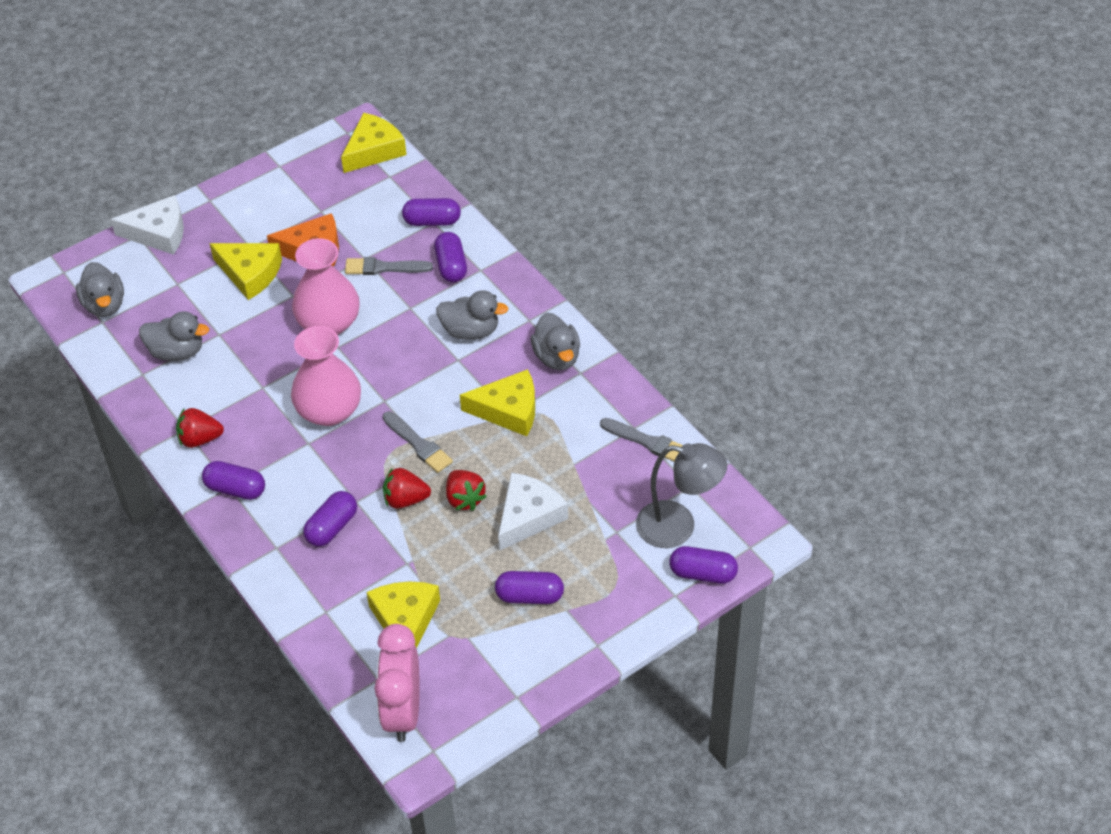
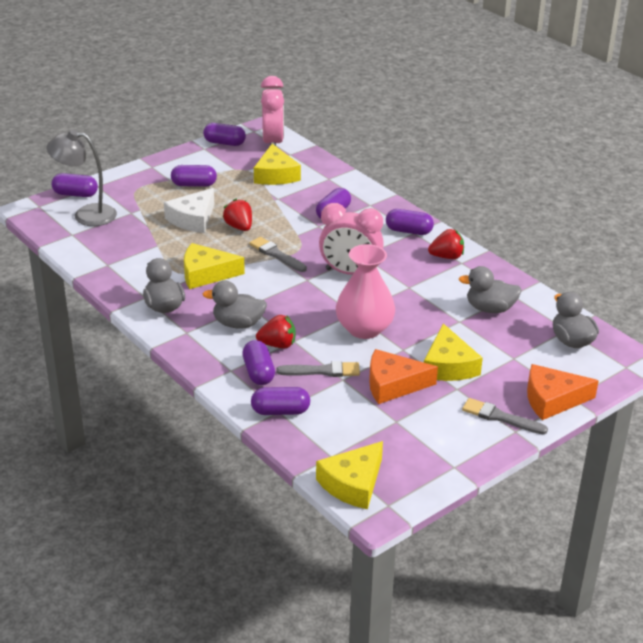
camera: 175 degrees right, 15 degrees down
(159, 233) = (552, 399): white cheese -> orange cheese
(250, 273) = (448, 366): yellow cheese -> yellow cheese turned 120 degrees counterclockwise
(329, 411) = (350, 273): pink vase -> pink clock
(405, 499) = (282, 226): red strawberry -> red strawberry (278, 345)
(483, 712) = (224, 143): none -> purple capsule
(647, 442) = (99, 256): grey brush -> grey brush (500, 417)

